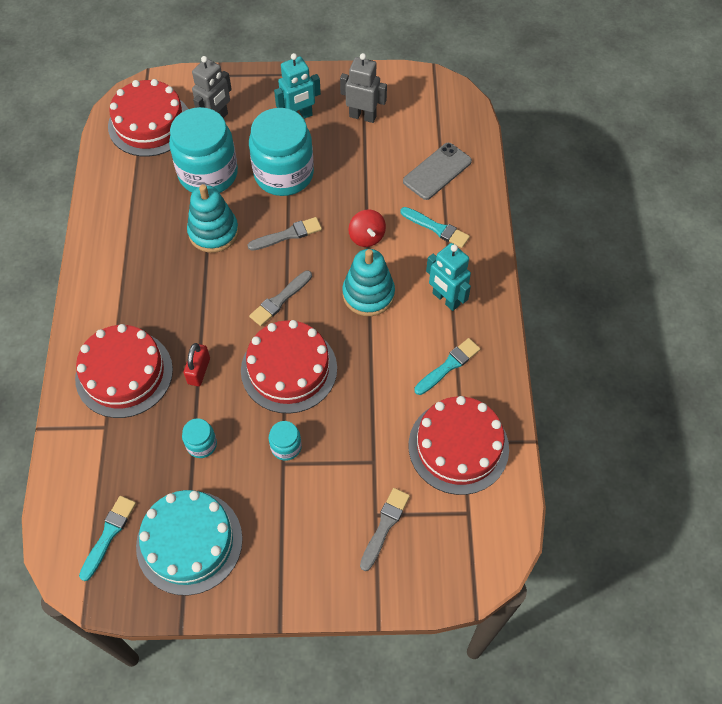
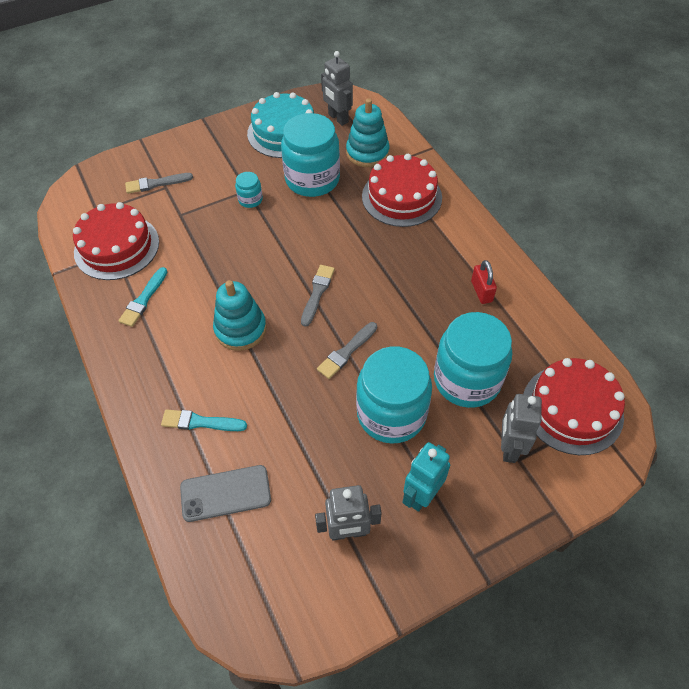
camera: 155 degrees right, 5 degrees down
(109, 534) = (338, 118): turquoise brush -> grey robot
(199, 371) = (347, 219): red padlock -> red padlock (481, 291)
(201, 444) = (312, 179): turquoise jar -> turquoise jar, size x2.27
(213, 232) = (417, 325): turquoise stacking toy -> turquoise stacking toy (367, 153)
(289, 369) = (278, 246): red cake -> none
(366, 237) = (268, 382): red spinning top -> none
(384, 526) = (156, 184): grey brush -> grey brush turned 75 degrees clockwise
(437, 171) = (225, 493): grey phone -> grey phone turned 60 degrees clockwise
(445, 299) = (165, 354): turquoise robot -> none

